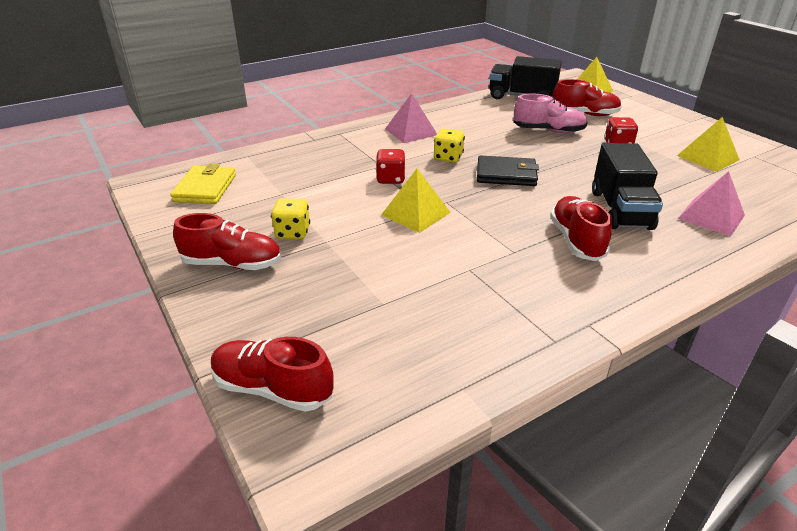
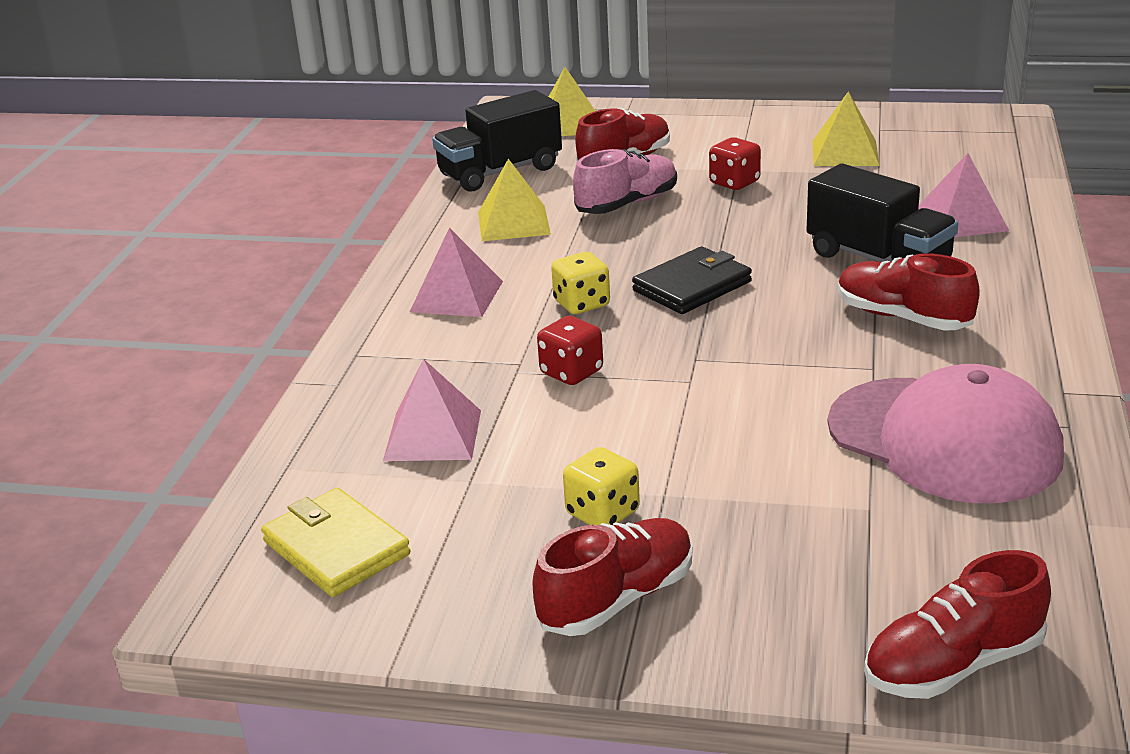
camera: 45 degrees left, 5 degrees down
(303, 172) = (432, 435): none -> pink pyramid
(415, 213) = (693, 394): yellow pyramid -> yellow pyramid (513, 223)
(477, 301) = (944, 440): none -> pink cap

